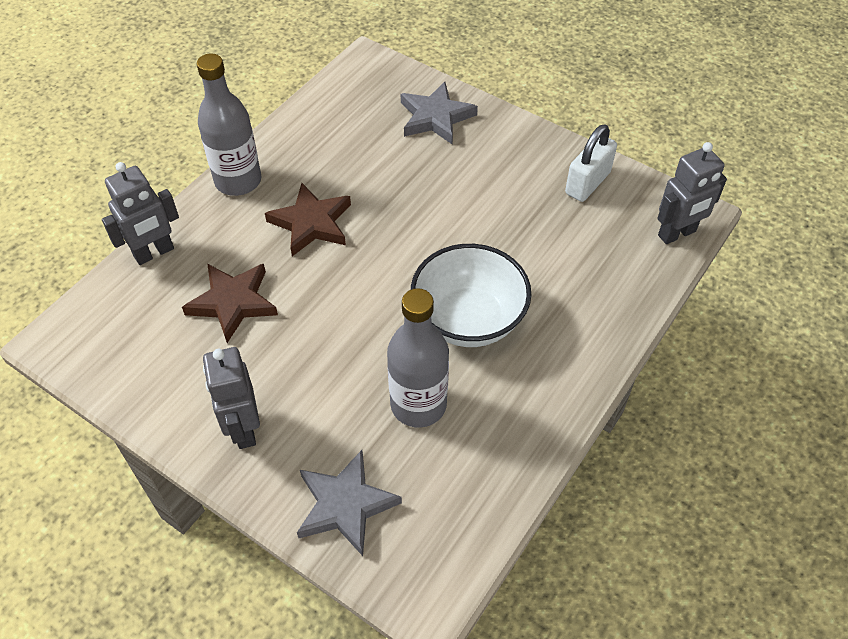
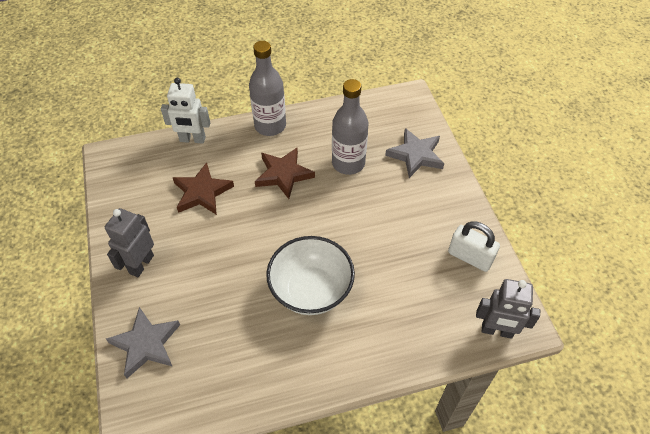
camera: 40 degrees right, 0 degrees up
(154, 253) = (192, 139): grey robot -> white robot
(418, 405) = (235, 319): grey bottle -> grey bottle (348, 163)
(587, 183) = (470, 257): white padlock -> white padlock turned 45 degrees clockwise

